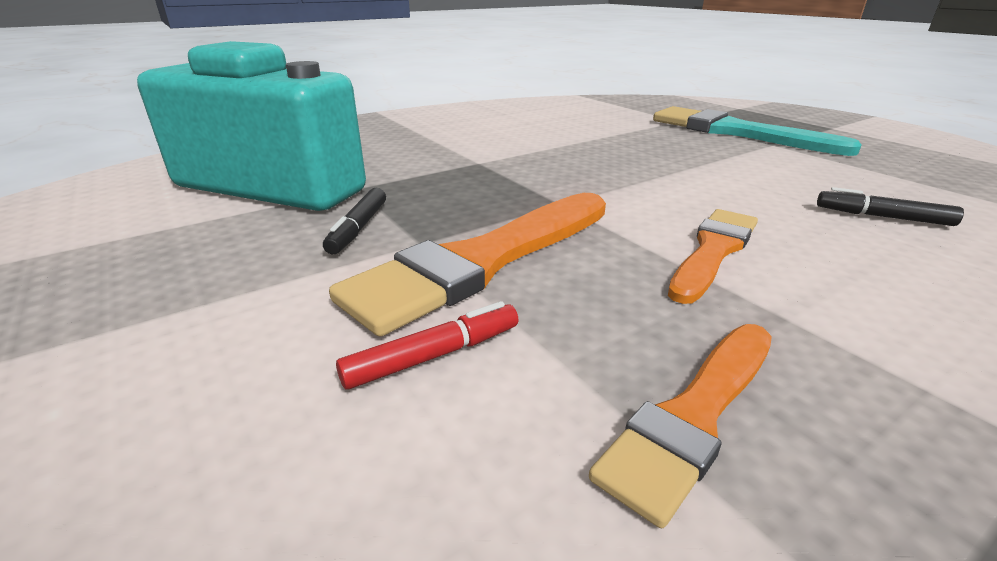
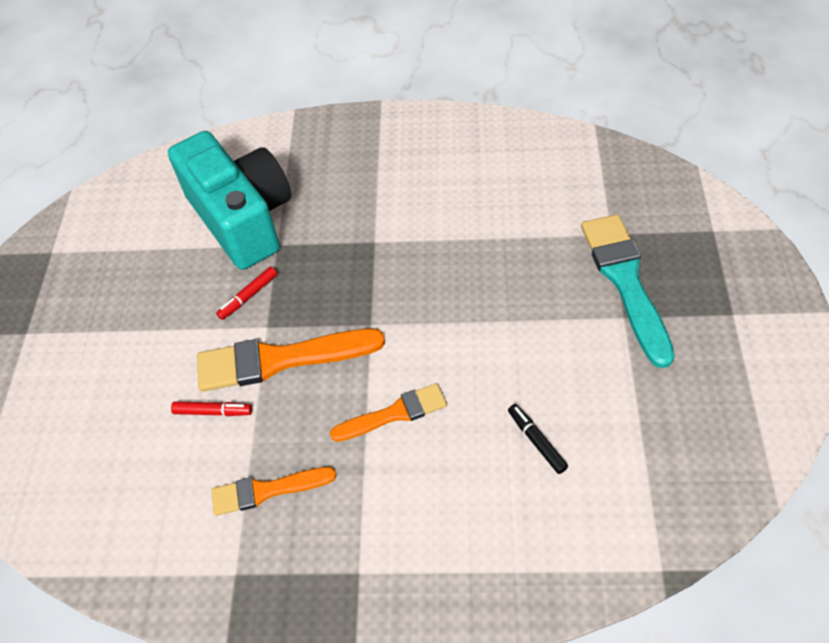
camera: 40 degrees right, 25 degrees up
(358, 228) = (248, 296): black marker -> red marker

